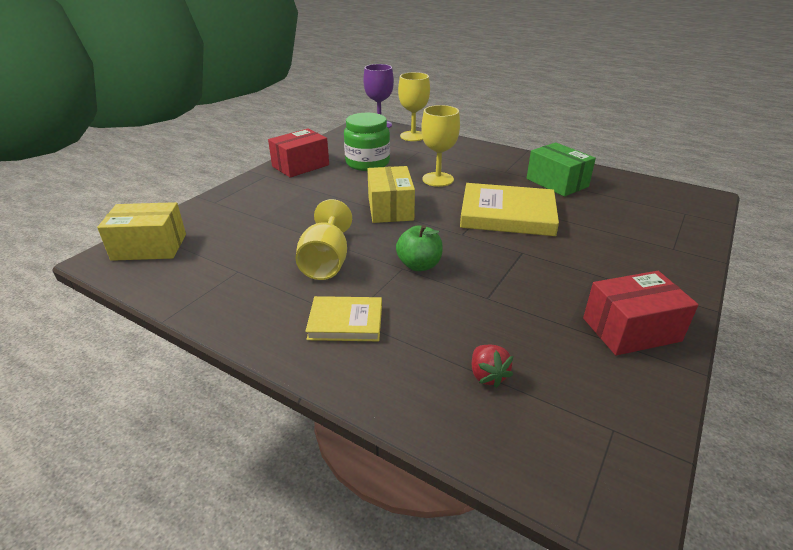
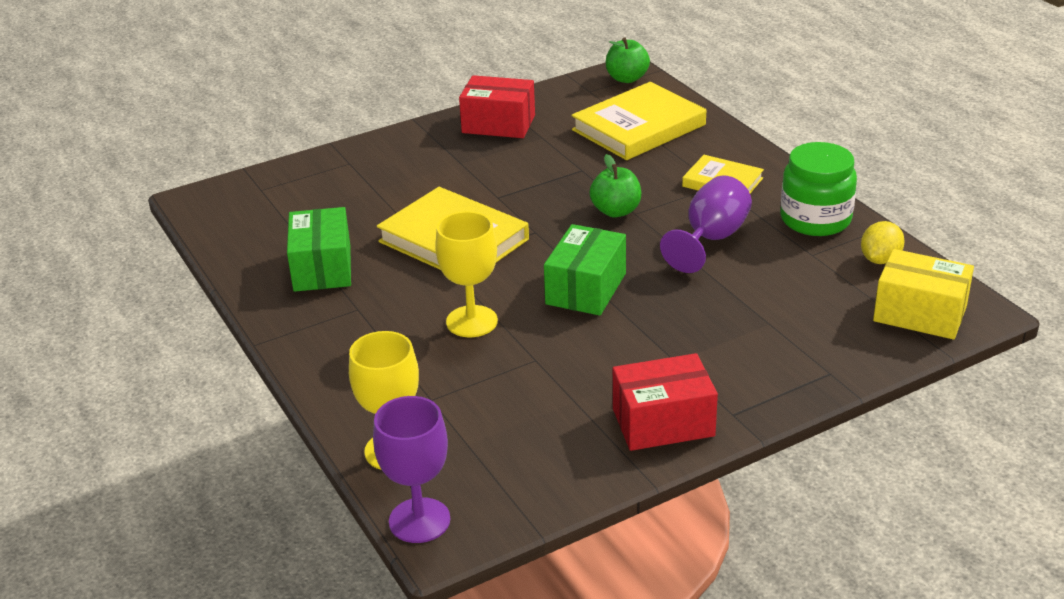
camera: 150 degrees left, 0 degrees up
(177, 281) = (880, 260): none -> yellow lemon
(326, 262) = (711, 239): yellow goblet -> purple goblet
(367, 163) = (544, 393): green jar -> green jar (815, 219)
(390, 208) = (586, 289): yellow box -> green box
(487, 375) = (639, 127): red strawberry -> yellow book
(599, 484) = (627, 78): none -> green apple

